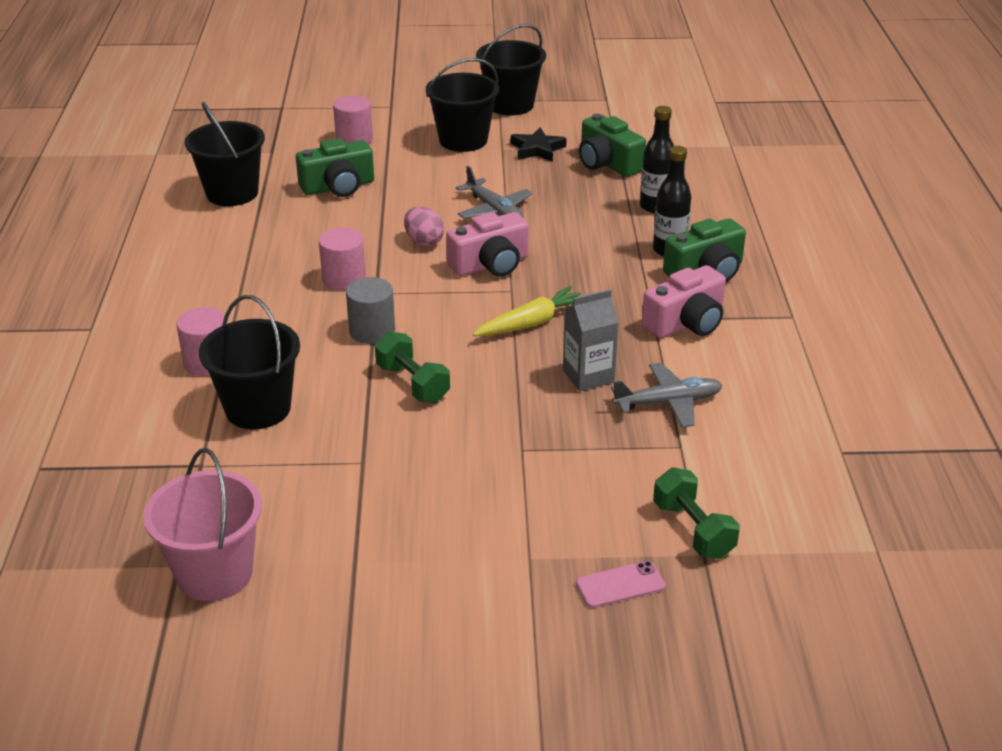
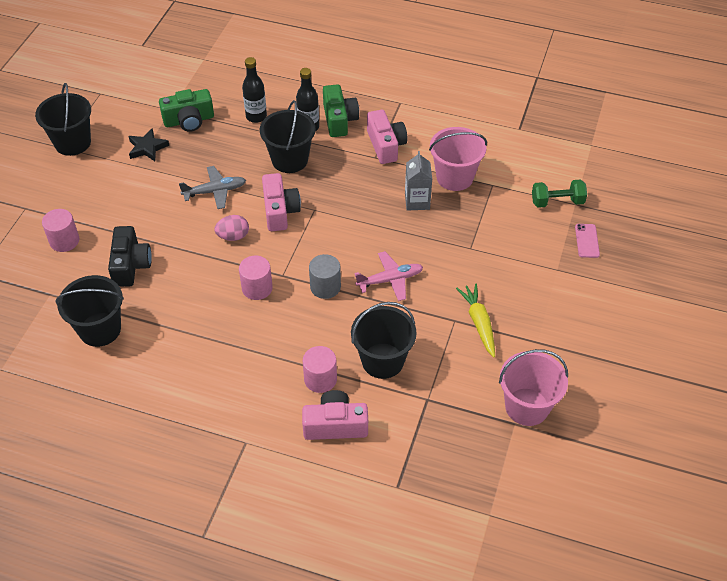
camera: 70 degrees left, 15 degrees up
(133, 392) = (335, 425): none -> pink camera
(338, 187) = (131, 265): green camera -> black camera
(413, 383) = (390, 280): green dumbbell -> pink plane
(463, 140) = (108, 181): black bucket -> black bucket (289, 160)
(531, 323) = (353, 210): yellow carrot -> yellow carrot (479, 323)
(667, 403) = (454, 177): grey plane -> pink bucket

